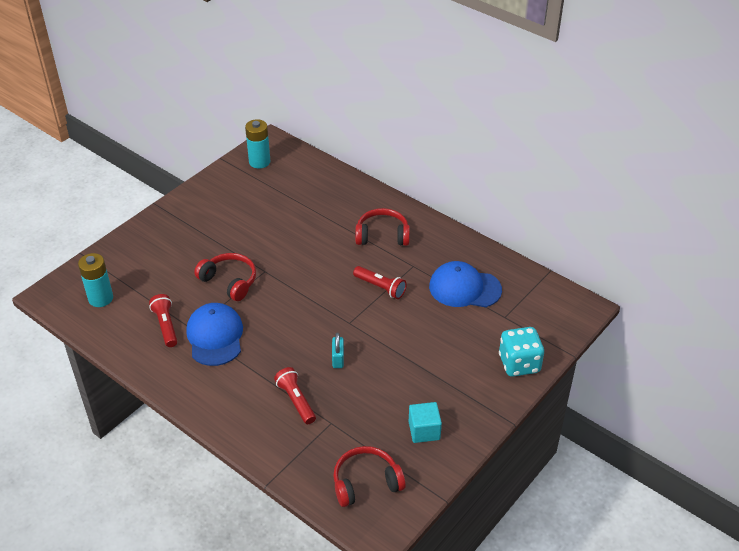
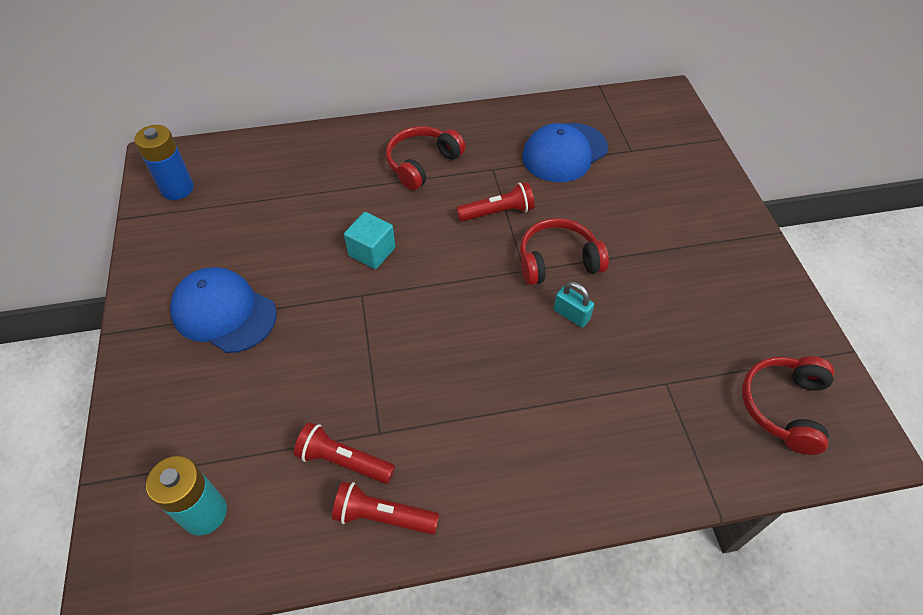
camera: 50 degrees left, 10 degrees up
(215, 336) = (419, 415): blue cap -> blue cap (224, 312)
(229, 281) = (340, 340): red headphones -> red headphones (557, 261)
(259, 162) = (177, 188): turquoise battery -> blue battery
(296, 401) = (604, 396): red flashlight -> red flashlight (383, 516)
(424, 430) = (740, 306): turquoise cube -> turquoise cube (372, 252)
(519, 364) = (703, 179): turquoise dice -> none

